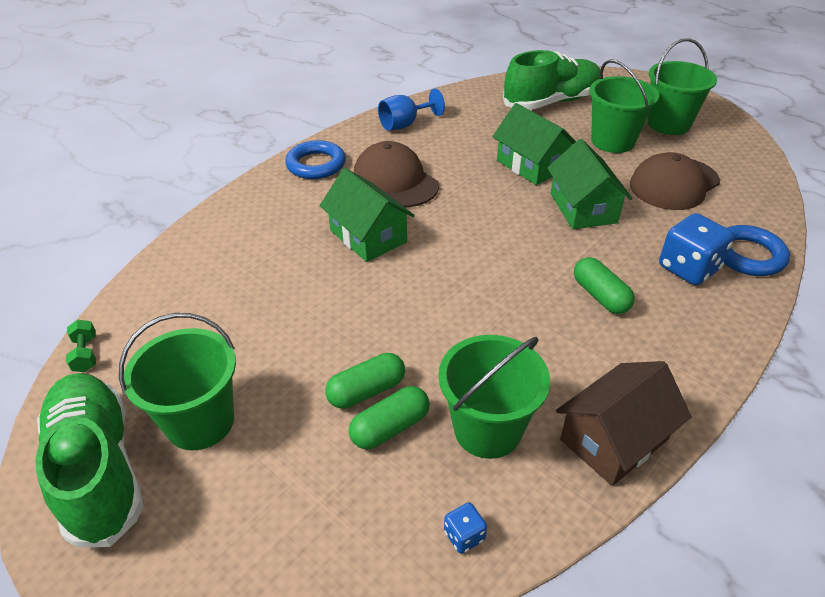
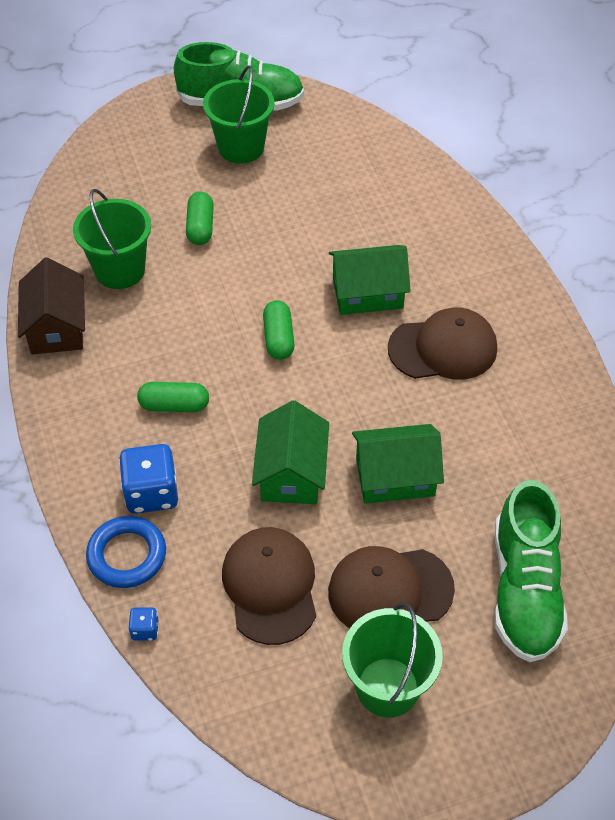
camera: 120 degrees right, 10 degrees up
(86, 354) = (345, 111): green dumbbell -> none
(316, 164) = (514, 300): blue ring -> none
(390, 427) = (162, 226): green capsule -> green capsule (278, 338)
(405, 124) = (556, 407): blue goblet -> none
(464, 536) = (67, 226): blue dice -> blue dice (145, 630)
(583, 208) = (291, 473): green house -> green house turned 75 degrees clockwise
(612, 141) = (390, 590): green bucket -> brown cap

